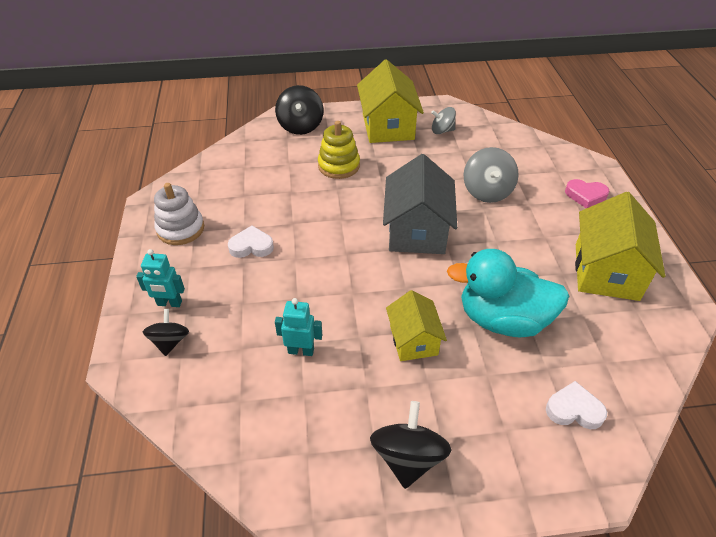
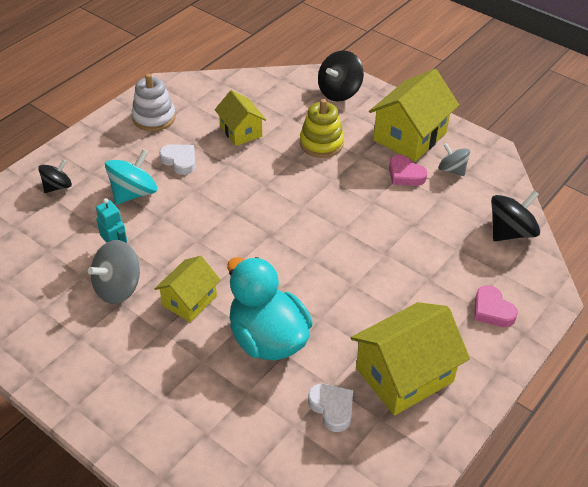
camera: 45 degrees right, 0 degrees up
(169, 303) = (86, 163): turquoise robot -> none
(249, 296) = (134, 193): none -> turquoise spinning top
(268, 194) = (241, 131): none -> yellow house
(408, 458) = (86, 360): black spinning top -> black spinning top (510, 232)
(417, 230) = (305, 232): grey house -> none
(420, 151) = (405, 174): none -> pink heart
(487, 191) = (408, 244): grey spinning top -> grey spinning top (118, 288)
(574, 410) = (222, 430): white heart -> white heart (332, 408)

